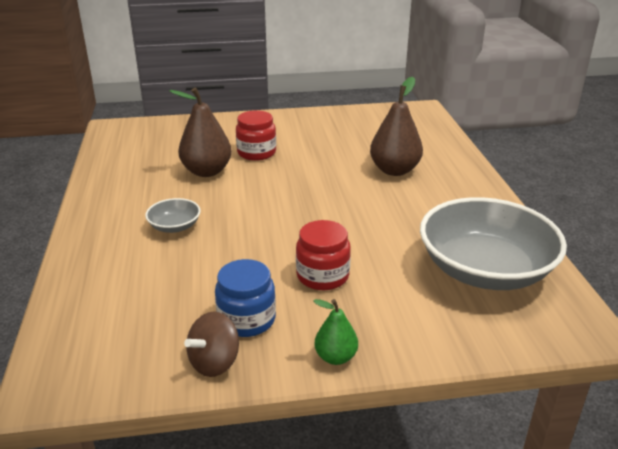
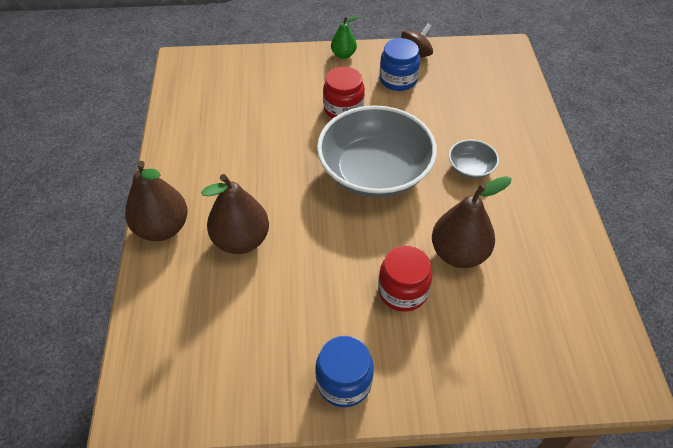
camera: 175 degrees left, 20 degrees up
(297, 121) = (344, 382): none -> blue jar
(467, 173) = (162, 228): none -> brown pear
(485, 270) = (219, 107): grey bowl -> grey bowl (375, 171)

